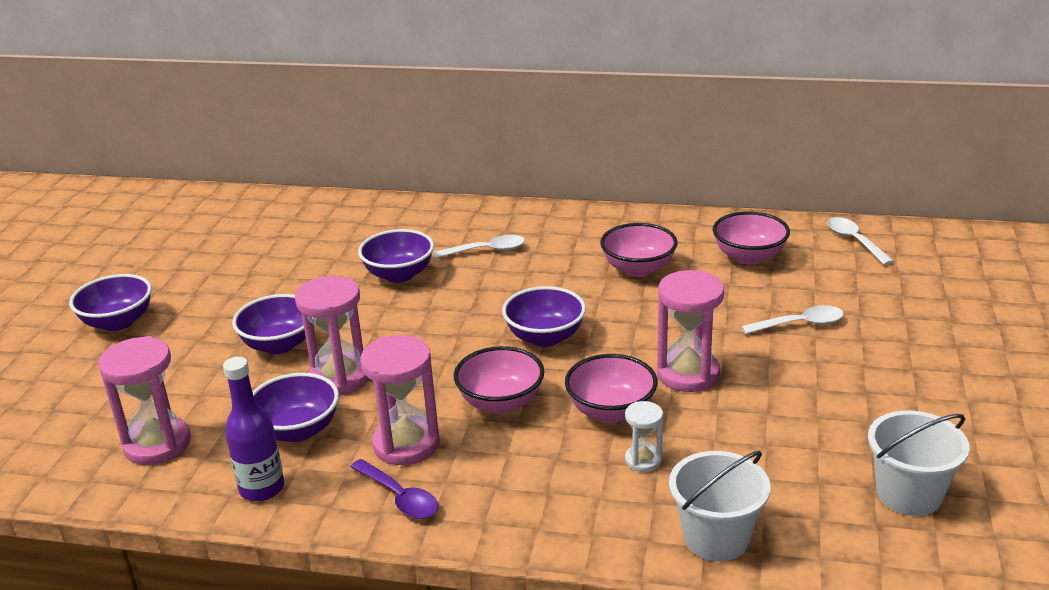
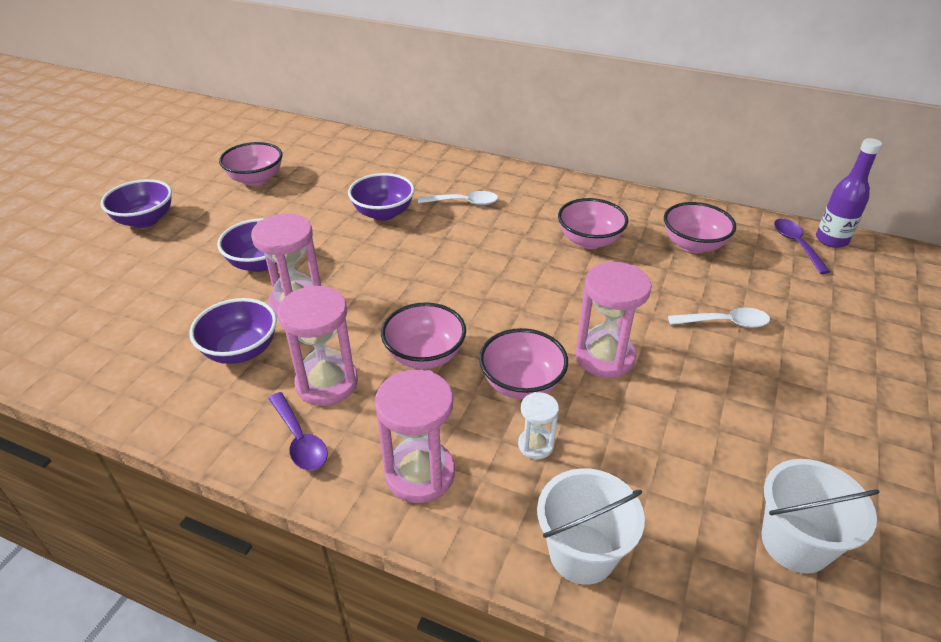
camera: 10 degrees right, 10 degrees up
(157, 444) = (122, 342): pink hourglass -> pink hourglass (420, 474)
(232, 261) = (256, 179): none -> pink bowl
(262, 488) = (186, 405): purple bottle -> purple bottle (831, 240)
(545, 337) = (486, 295): purple bowl -> none
(854, 241) = (796, 244): white spoon -> purple spoon

